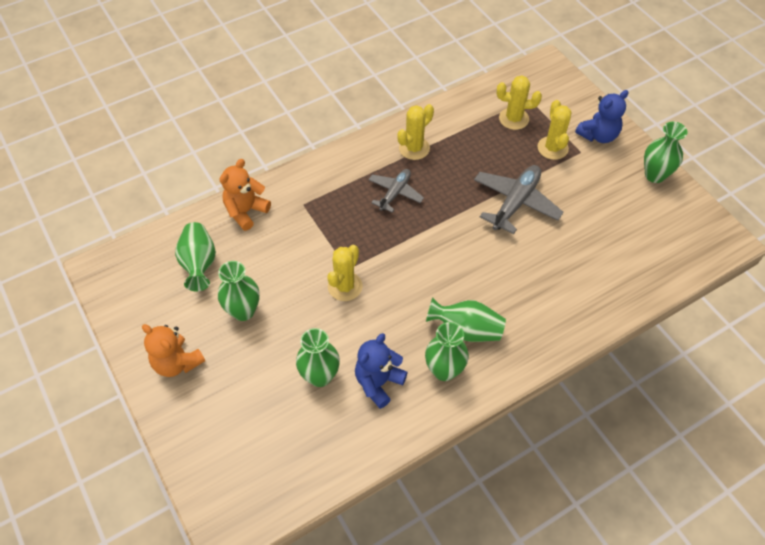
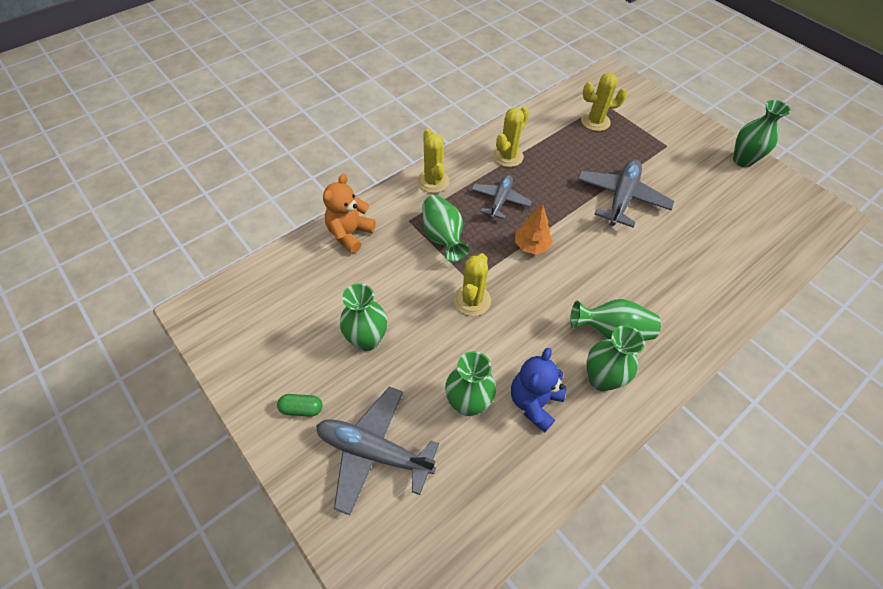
camera: 10 degrees left, 0 degrees up
(177, 362) = (301, 408): orange teddy bear -> green capsule
(199, 264) = (309, 294): green vase -> green vase (443, 237)
(231, 405) = (374, 451): none -> grey plane
(413, 241) = (531, 246): none -> orange tree
(552, 148) = (640, 144): yellow cactus -> yellow cactus (433, 181)
(598, 135) = (678, 129): blue teddy bear -> none

